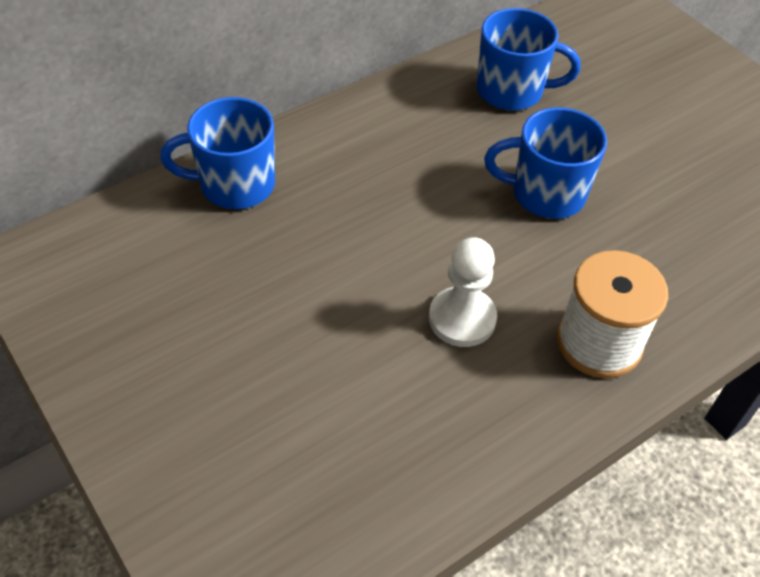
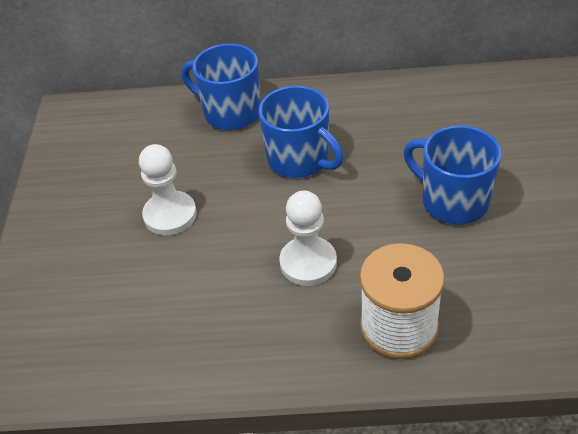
camera: 40 degrees right, 5 degrees down
(266, 333) = (170, 215): none -> white pawn
(512, 91) = (492, 115): blue mug -> blue mug (300, 160)

